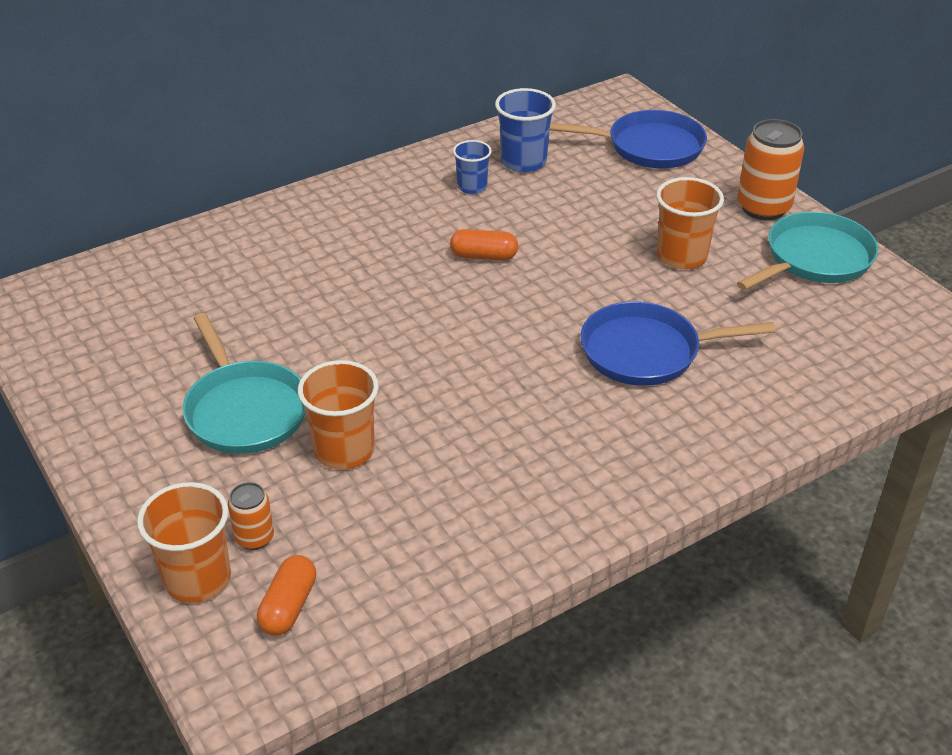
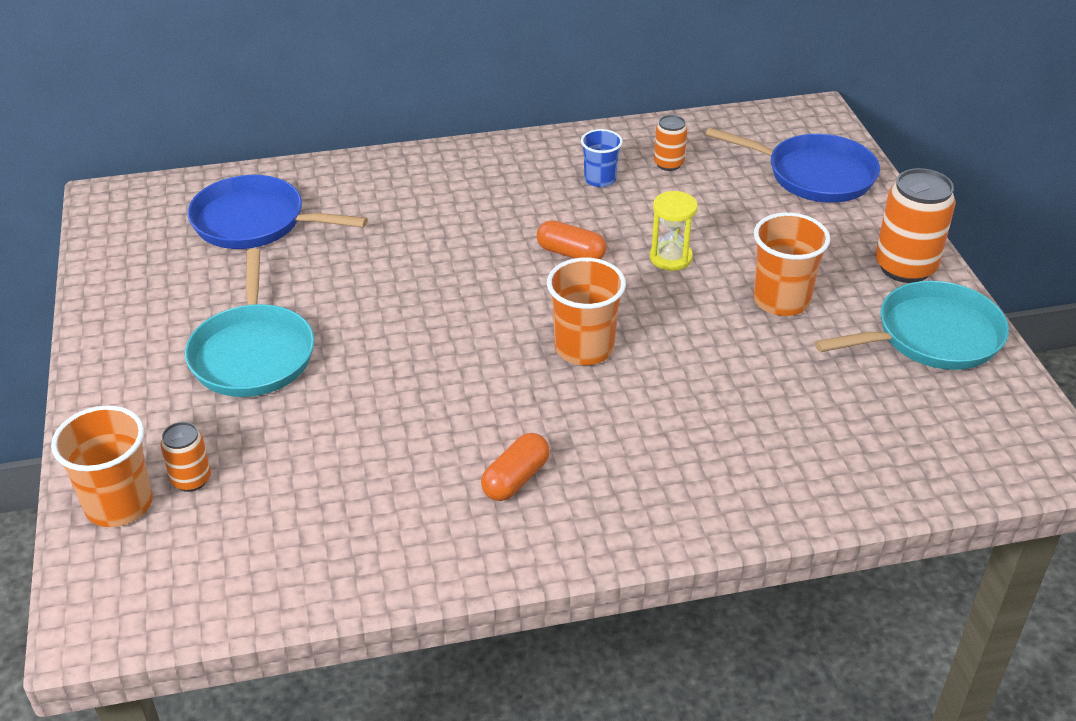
camera: 20 degrees right, 0 degrees up
(289, 606) = (184, 555): orange capsule -> orange capsule (516, 479)
(344, 450) = (322, 417): orange cup -> orange cup (584, 348)
(523, 162) = (668, 164): blue cup -> orange can
(571, 241) = (670, 258): none -> yellow hourglass
(646, 352) = (683, 393): blue pan -> blue pan (254, 222)

